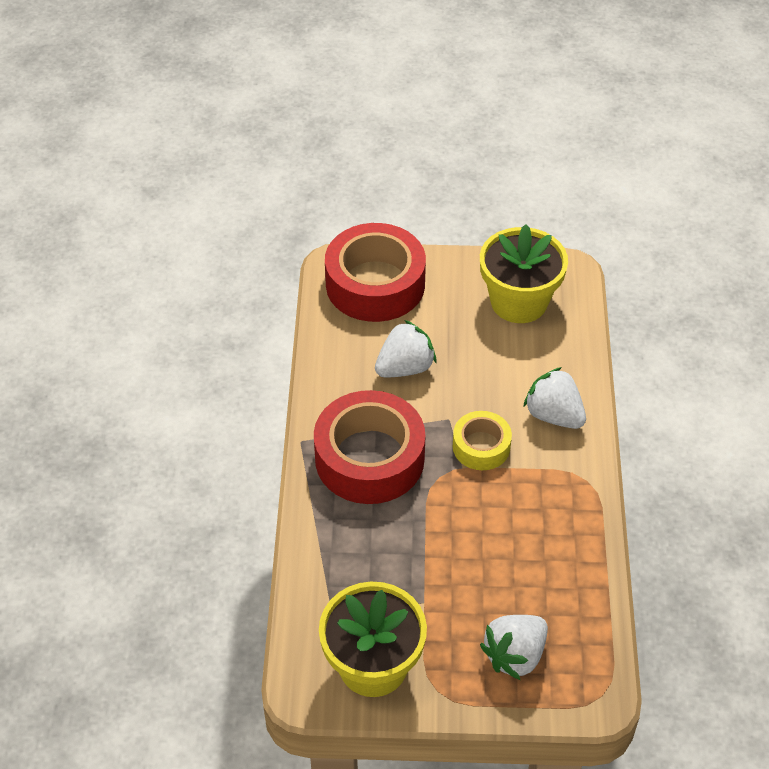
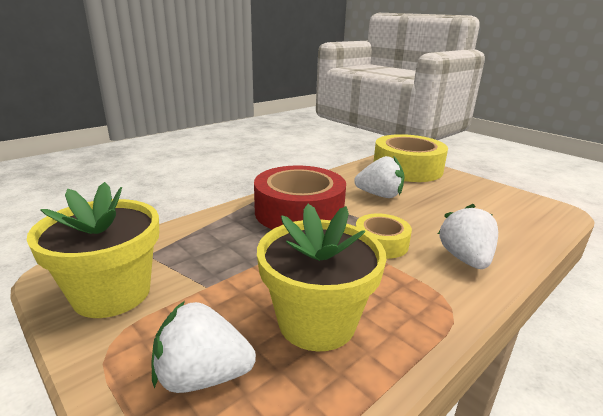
camera: 45 degrees right, 25 degrees down
(375, 284) = (407, 168): red tape -> yellow tape
(519, 302) = (500, 206): yellow flower pot -> yellow flower pot (317, 322)

